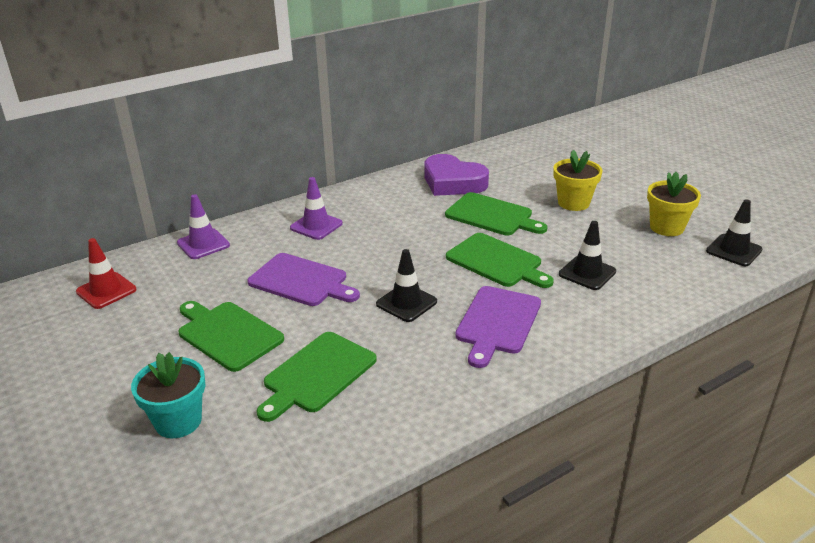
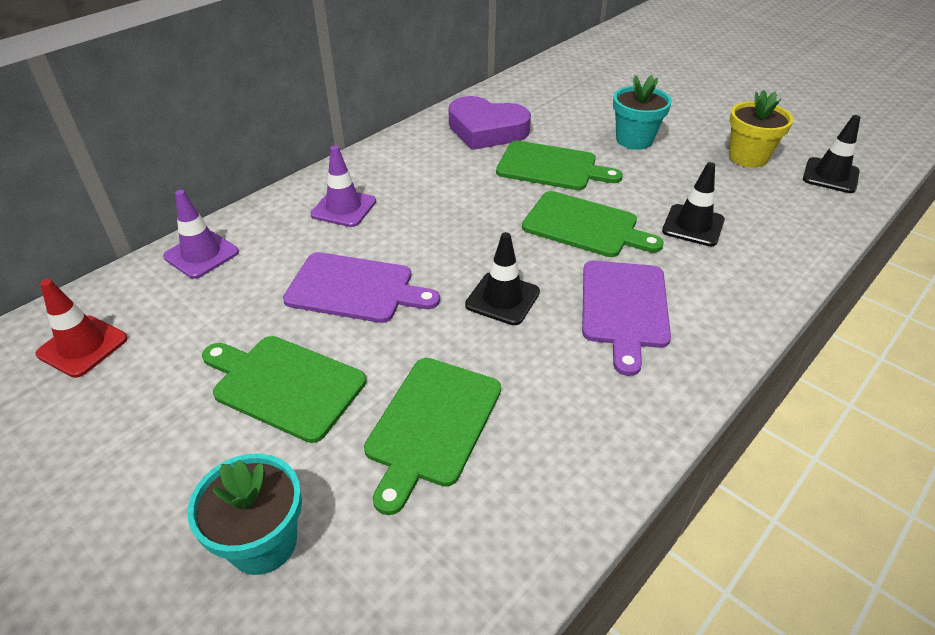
camera: 15 degrees left, 10 degrees up
(573, 203) = (634, 140): yellow flower pot -> turquoise flower pot

